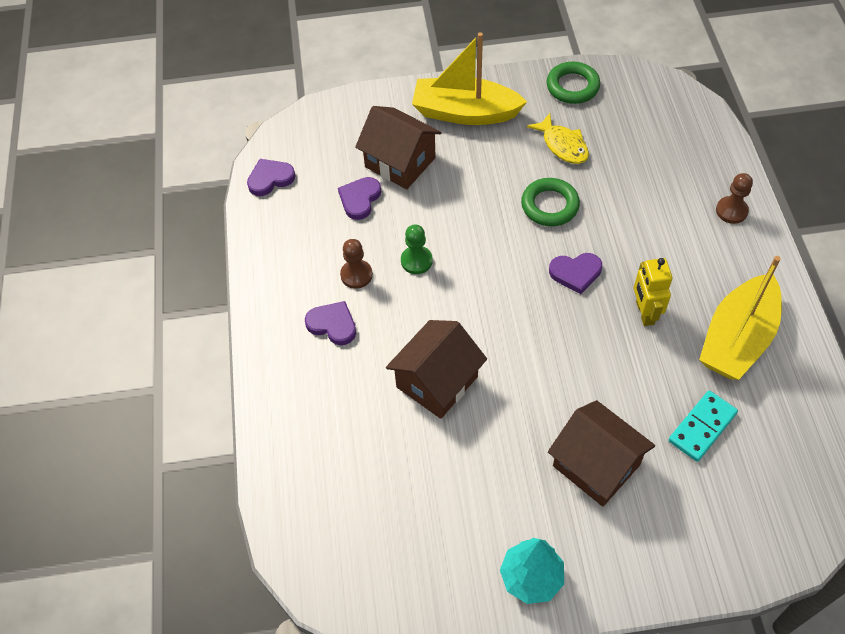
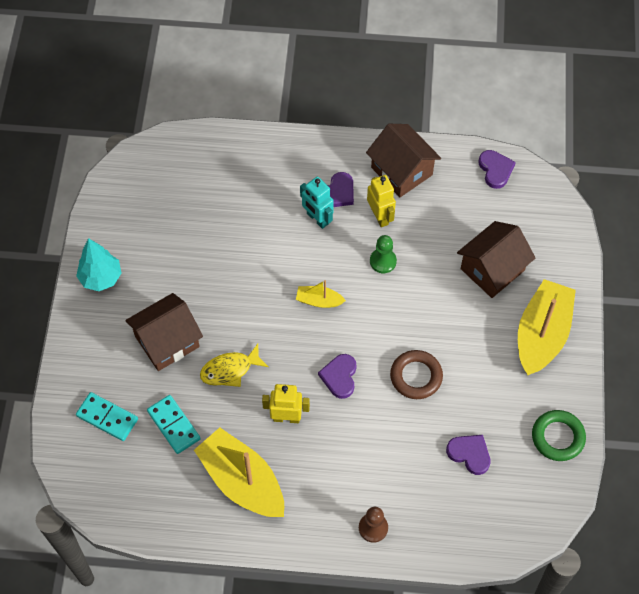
camera: 100 degrees right, 5 degrees up
(356, 275) = (380, 216): brown pawn -> yellow robot
(360, 199) = (458, 232): purple heart -> purple heart (469, 454)
(375, 338) = (317, 219): none -> turquoise robot
(437, 381) = (267, 253): brown house -> brown house (401, 171)
(487, 313) = (319, 301): none -> yellow boat
(549, 205) = (416, 376): green ring -> brown ring
(562, 145) = (483, 407): yellow fish -> yellow fish (230, 370)
(724, 507) = (107, 417): none -> turquoise domino

